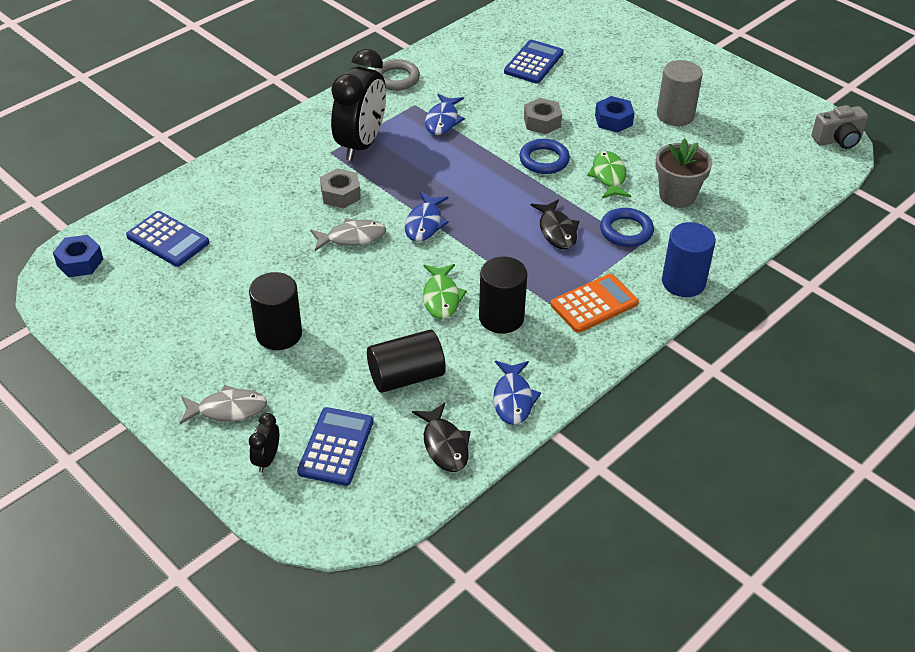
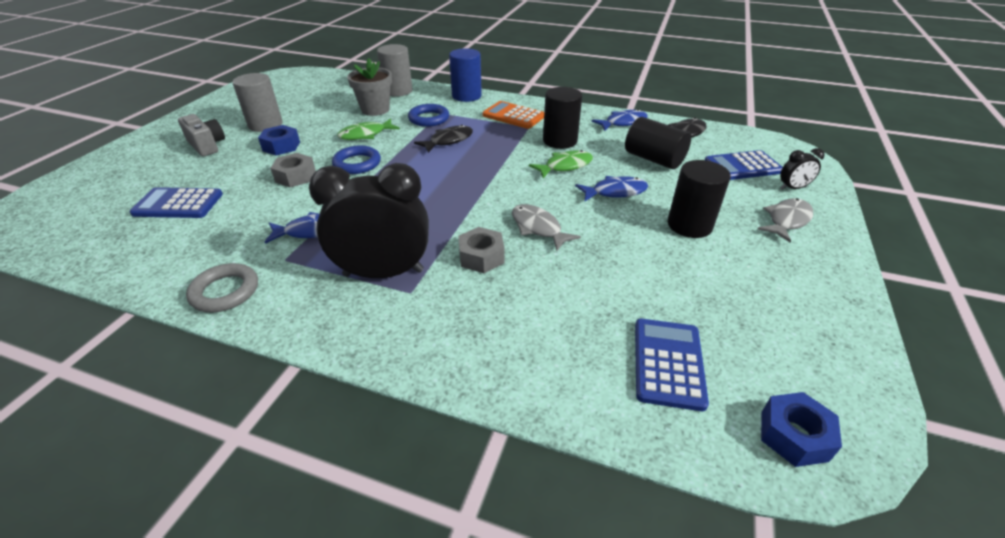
camera: 115 degrees left, 5 degrees down
(228, 409) = (786, 220): grey fish -> grey fish turned 75 degrees clockwise
(425, 223) = (486, 196): blue fish -> blue fish (615, 192)
(732, 226) = (398, 91): none -> grey cylinder
(838, 140) = (281, 75): grey camera -> grey camera (207, 146)

